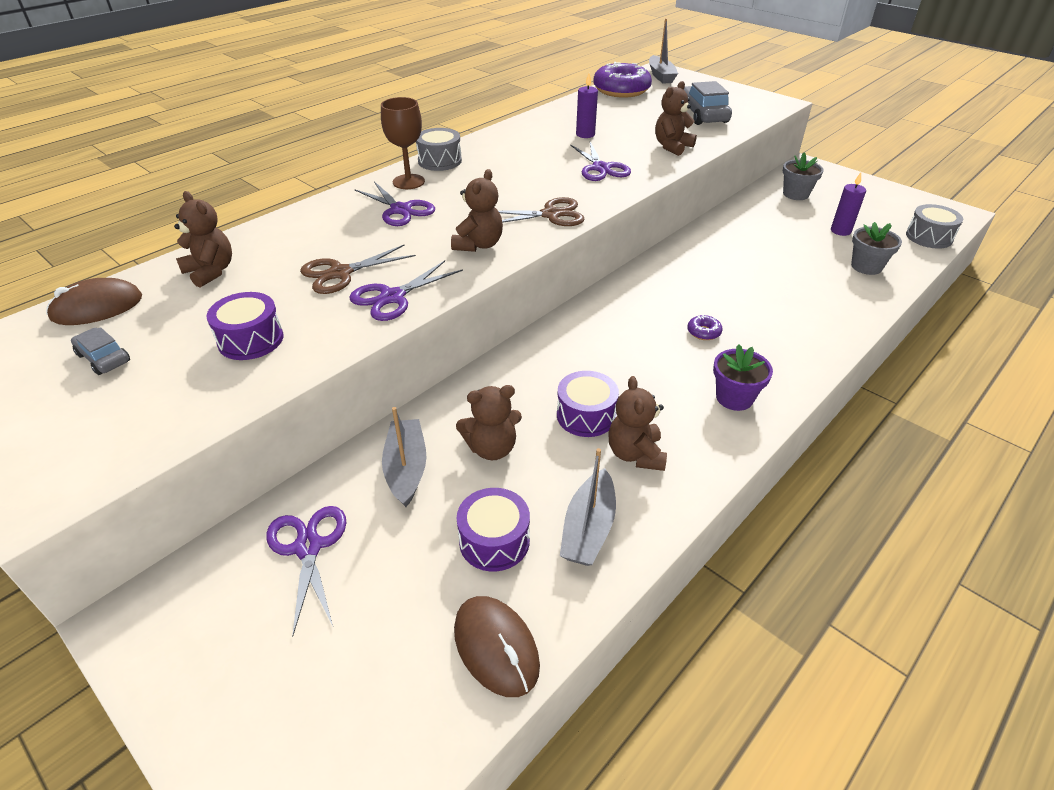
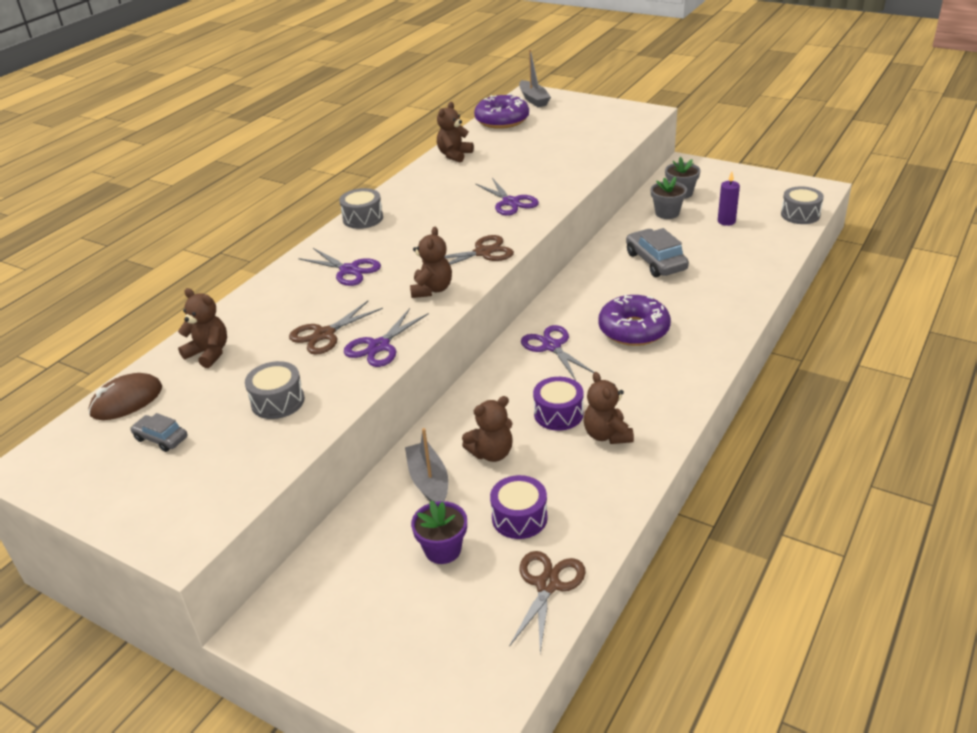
camera: 10 degrees left, 5 degrees down
(251, 340) = (278, 401): purple drum -> grey drum
(308, 547) = (376, 552): purple scissors -> purple scissors (552, 346)
(408, 182) = (344, 243): brown goblet -> none
(496, 647) = (547, 585): brown mouse -> brown scissors
(585, 134) = (485, 171): purple candle -> none
(588, 529) = (588, 494): grey boat -> none
(672, 147) = (566, 171): brown teddy bear -> brown teddy bear (454, 155)
(702, 115) = (583, 135): grey car -> grey car (655, 261)
(703, 332) = (633, 330): purple donut -> purple donut, size x2.43
(734, 398) = (672, 377): purple flower pot -> purple flower pot (443, 550)
(866, 266) = (753, 250): grey flower pot -> grey flower pot (667, 213)

